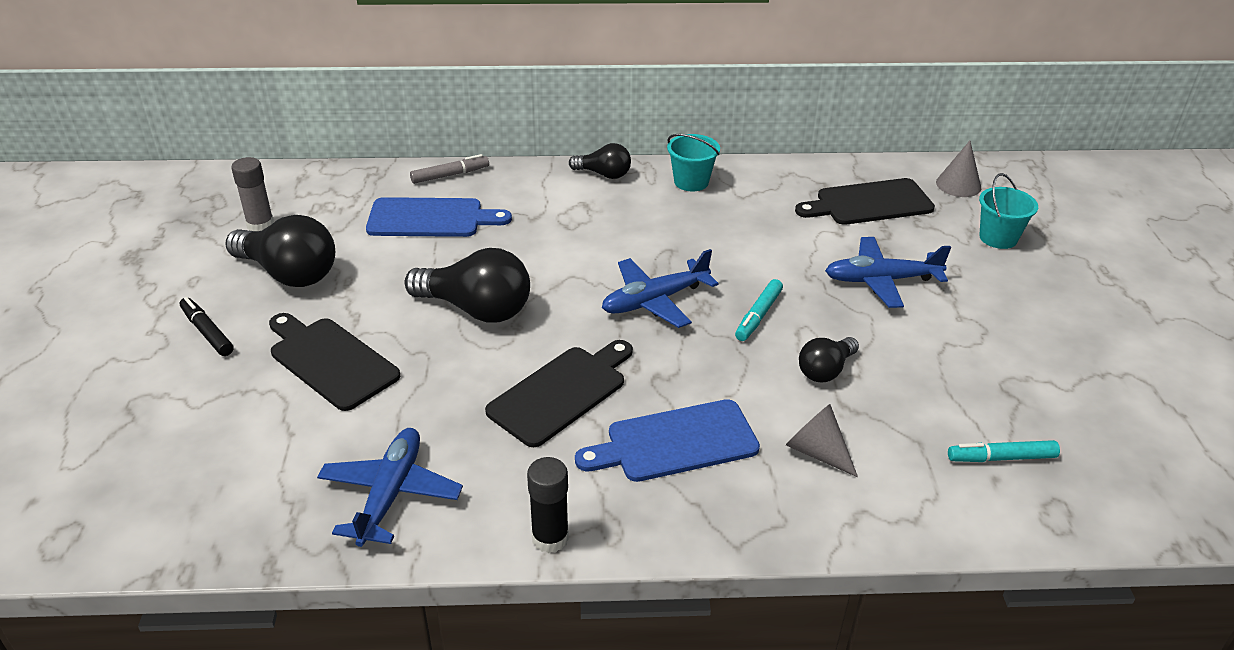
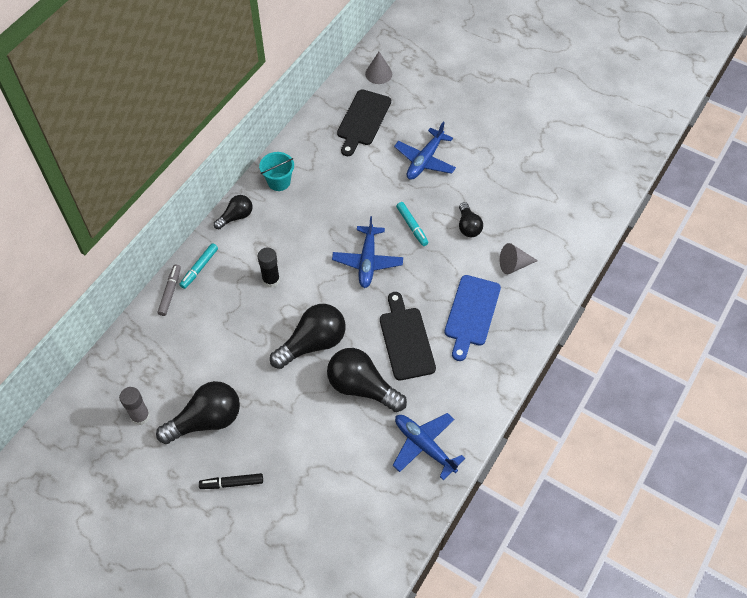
camera: 55 degrees left, 20 degrees up
(330, 361) = (304, 431): black cutting board -> none
(431, 218) = (209, 324): blue cutting board -> none
(443, 383) = (362, 387): none -> black light bulb
(550, 538) = (494, 395): black glue stick -> black glue stick (271, 280)
(998, 238) = (431, 92): turquoise bucket -> none
(1001, 458) = (561, 203): turquoise marker -> turquoise marker (199, 268)

